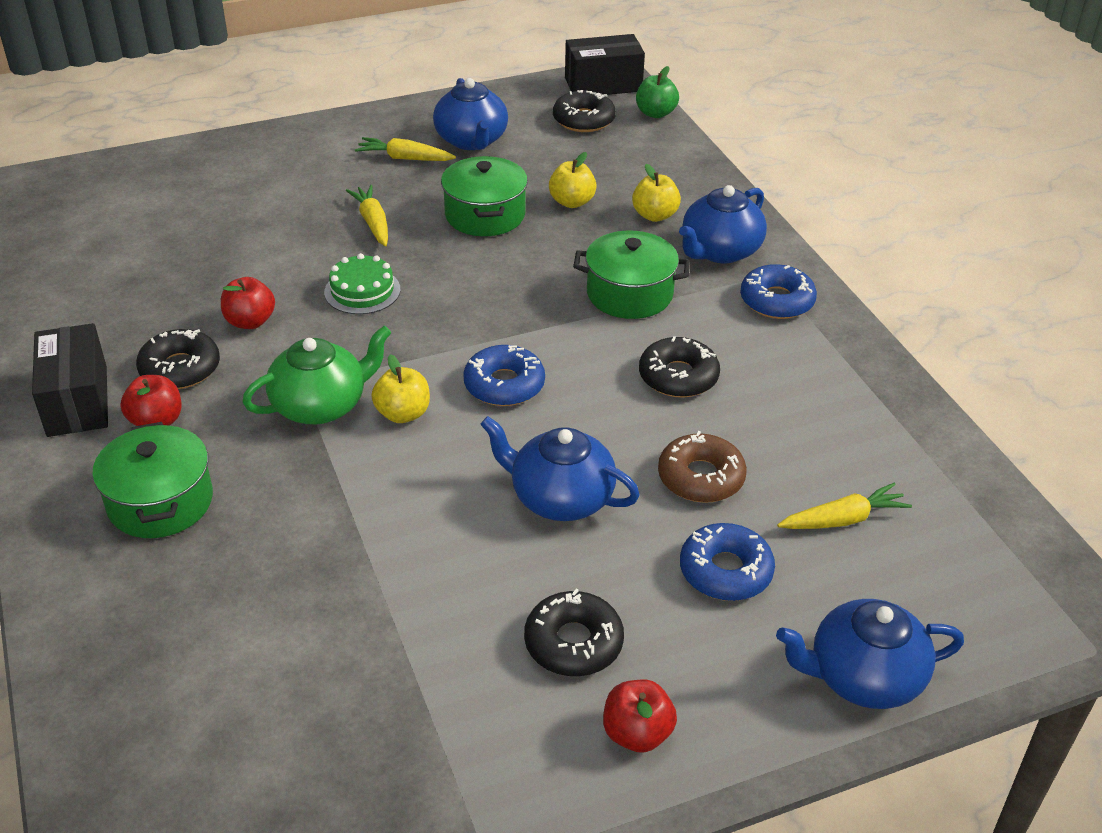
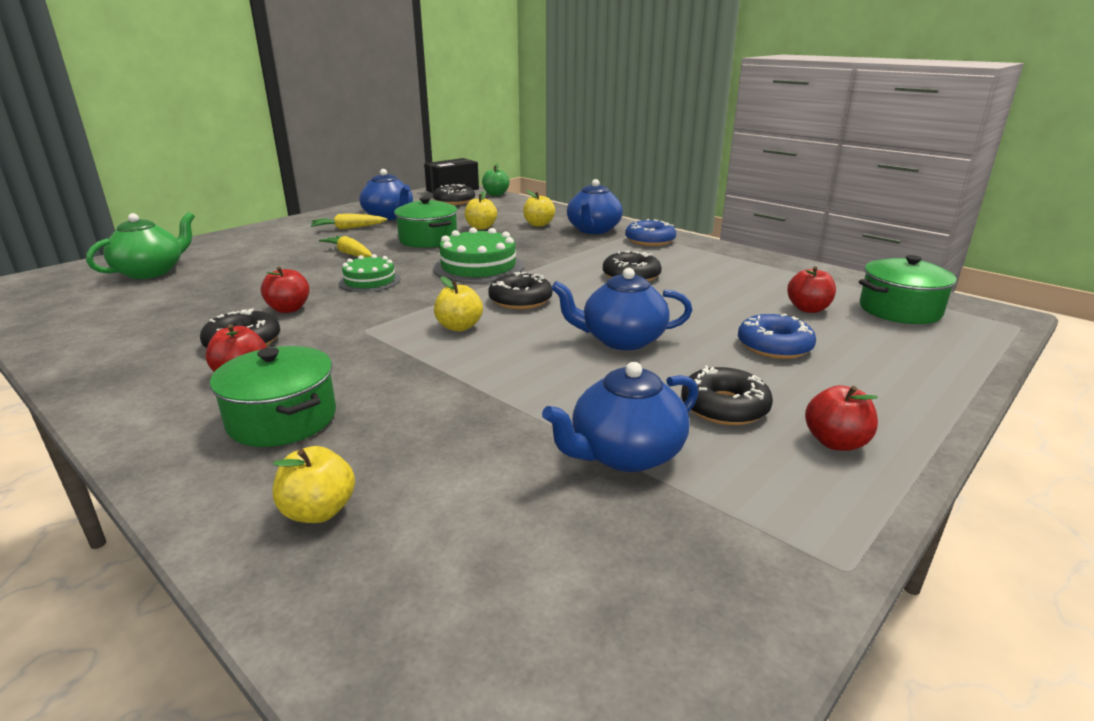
camera: 25 degrees left, 15 degrees down
(77, 401) = (149, 379): black box -> none
(133, 628) = (318, 511): none -> yellow apple
(321, 405) = (387, 336): green teapot -> green teapot (151, 272)
(504, 298) = (478, 267): none -> green cake
(504, 385) = (520, 300): blue donut -> black donut
(629, 294) = (559, 252): green pot -> green pot (899, 310)
(701, 477) = (701, 311): brown donut -> none
(842, 519) = (808, 309): yellow carrot -> red apple
(863, 677) = (926, 370): blue teapot -> blue teapot (625, 454)

